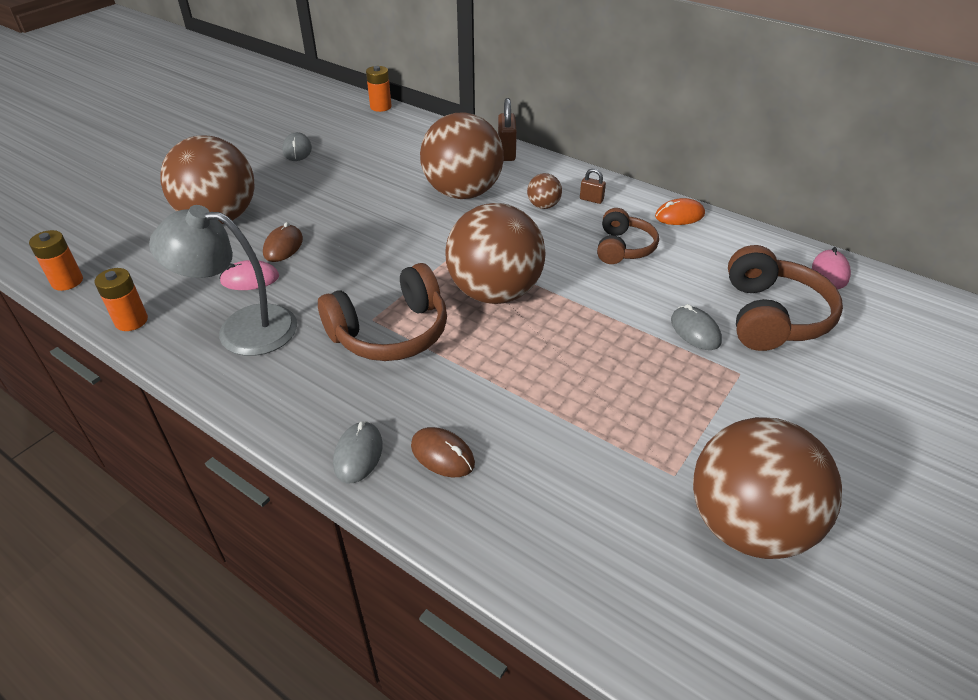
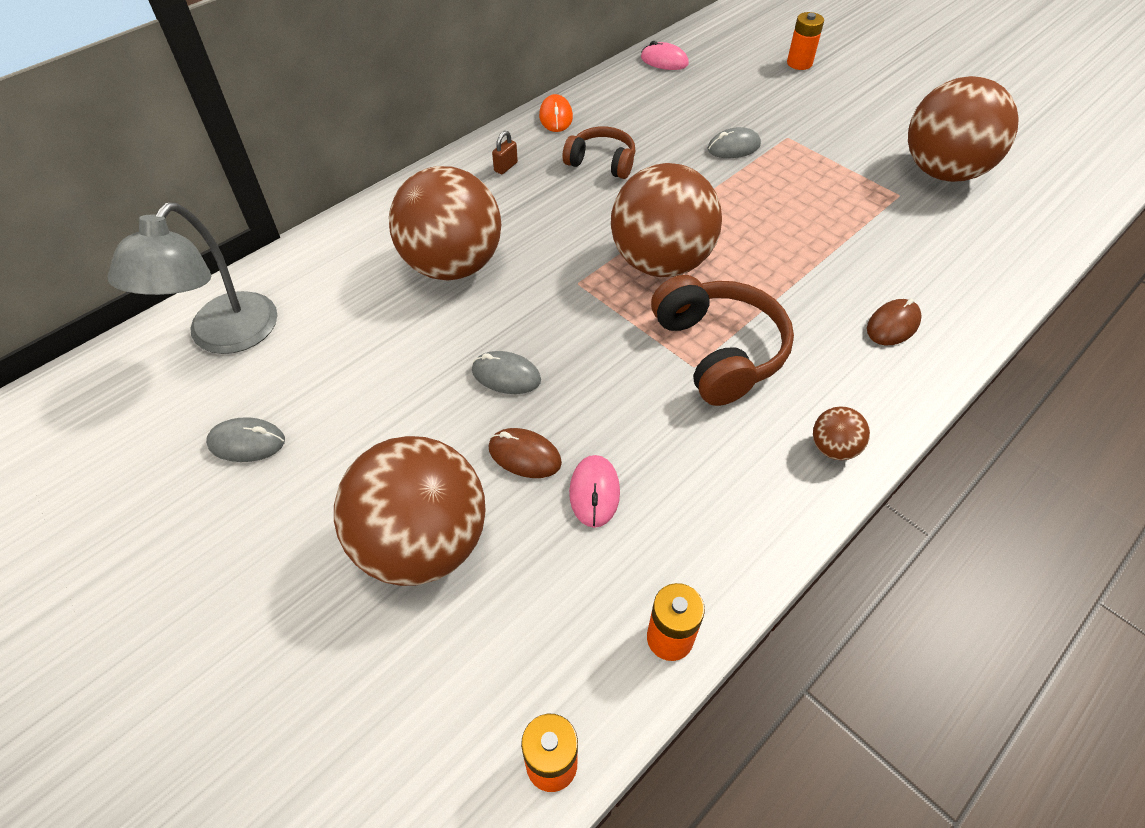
camera: 80 degrees left, 10 degrees up
(242, 328) = (699, 496): grey lamp -> grey lamp (224, 337)
(358, 454) = (898, 386): grey mouse -> grey mouse (506, 375)
(380, 107) = (157, 331): orange battery -> orange battery (799, 63)
(506, 152) = (371, 216): brown padlock -> none
(543, 206) = (506, 203): brown ball -> brown ball (833, 448)
(771, 316) = (718, 104): brown headphones -> none

